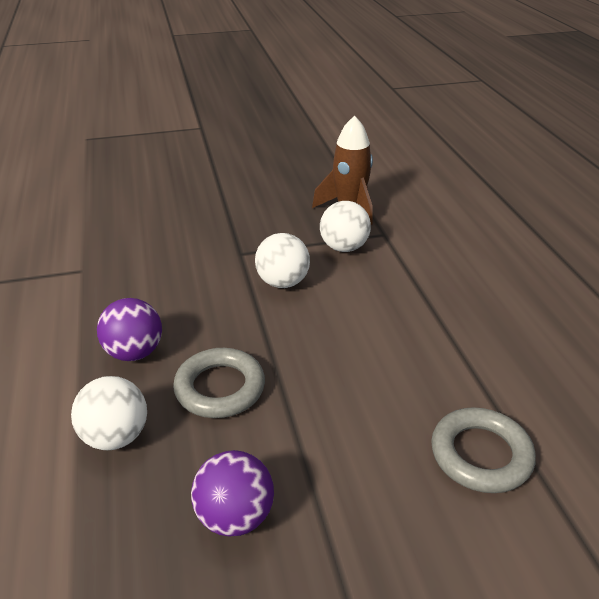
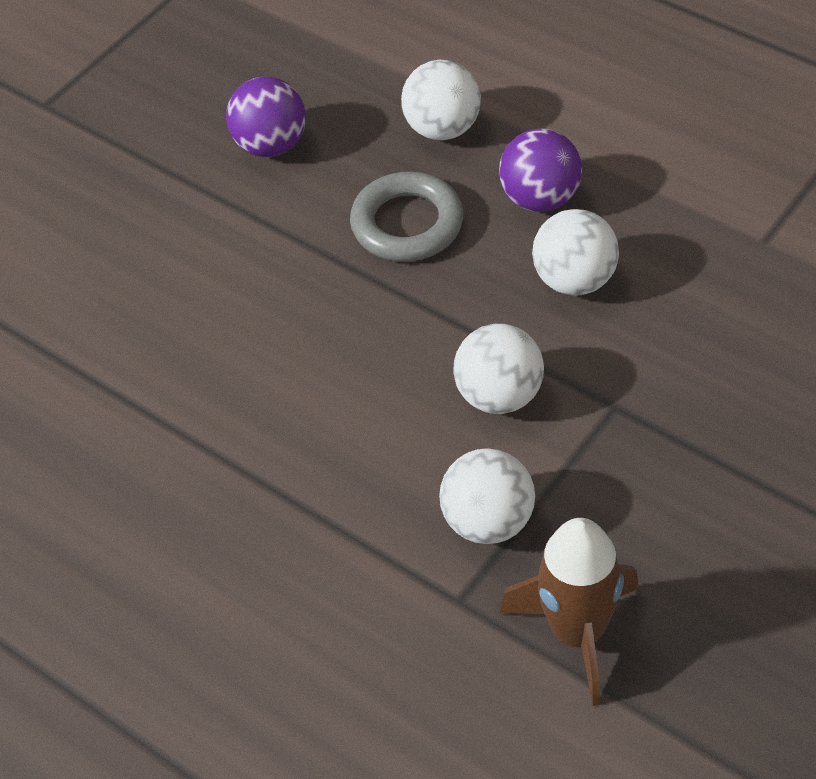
camera: 145 degrees right, 15 degrees up
(181, 305) = (574, 280): none -> white ball
(481, 455) = (98, 324): grey ring -> none

